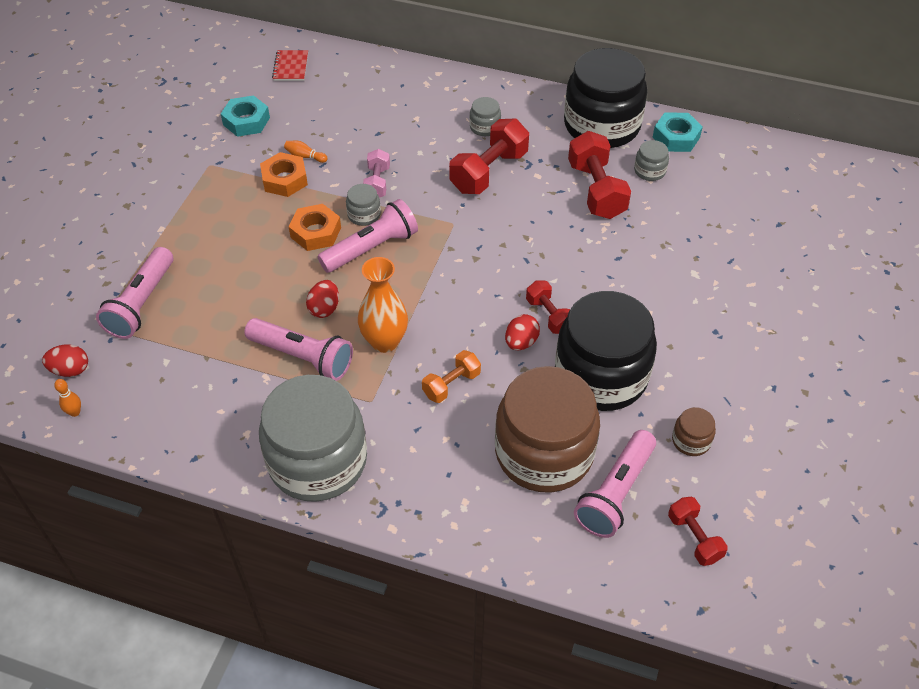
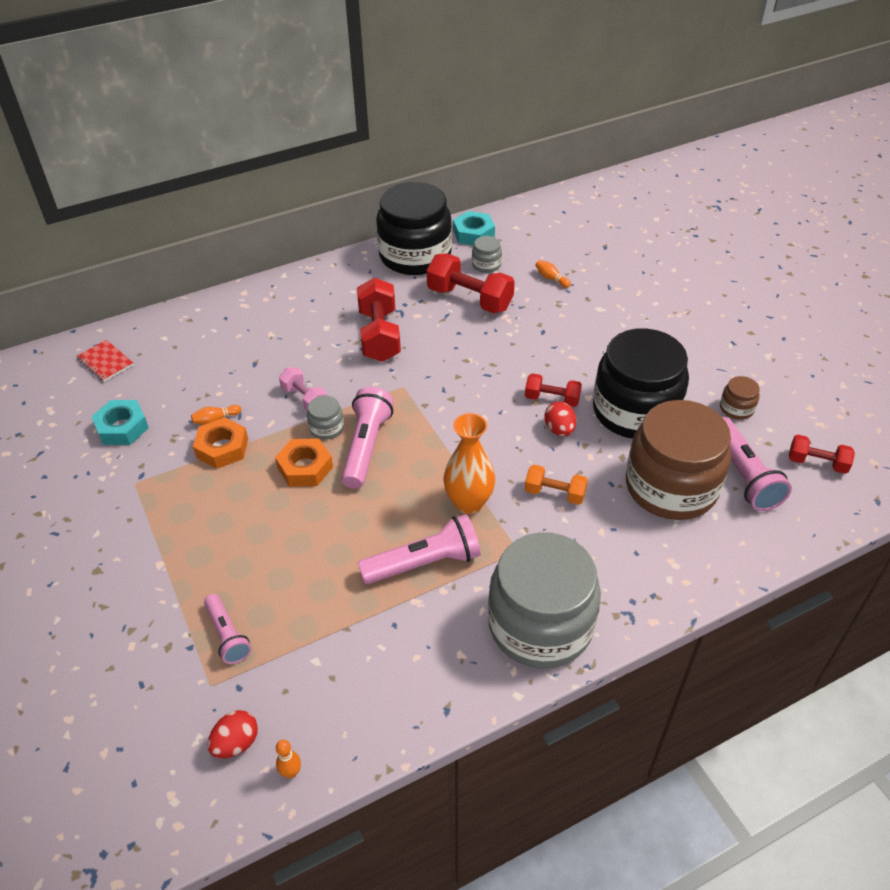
camera: 45 degrees left, 5 degrees down
(141, 303) = (227, 635): pink flashlight -> pink flashlight, size x0.62
(324, 308) = (391, 516): red egg -> none
(451, 384) = (554, 493): orange dumbbell -> orange dumbbell turned 75 degrees counterclockwise
(485, 127) = (333, 307): grey jar -> none
(689, 219) = (551, 278): none -> orange bowling pin

